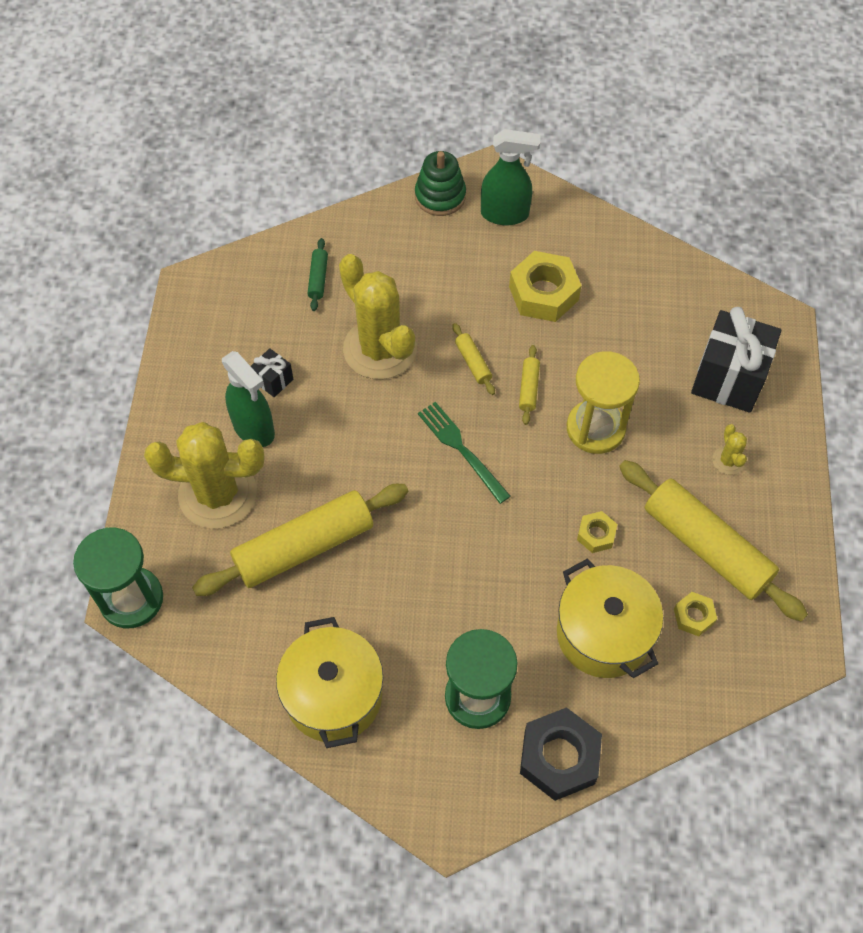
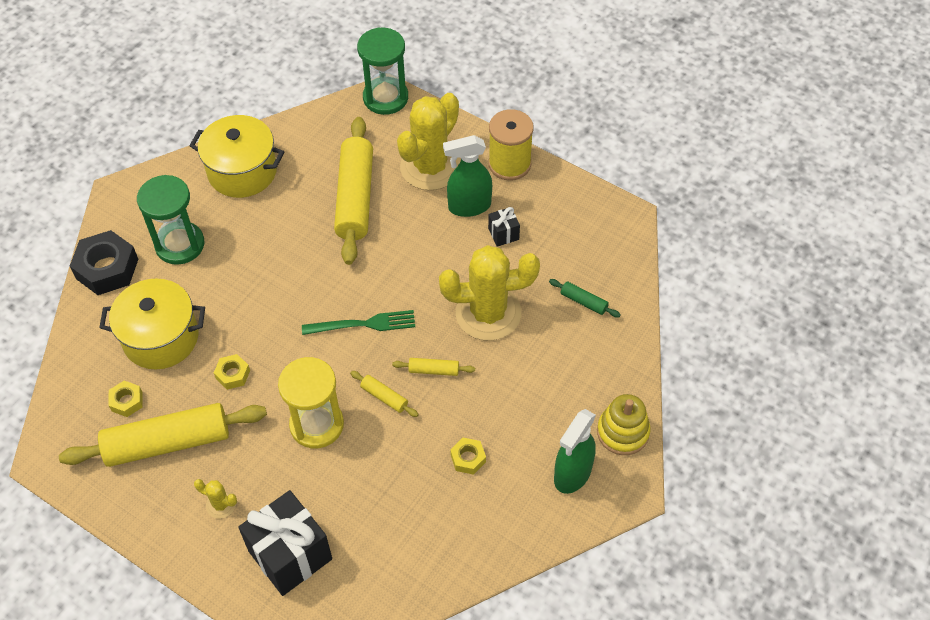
camera: 120 degrees right, 5 degrees down
(172, 418) = (509, 164): none -> yellow spool
(440, 196) = (623, 432): green stacking toy -> yellow stacking toy
(543, 293) = (468, 458): yellow nut -> yellow nut, size x0.52

